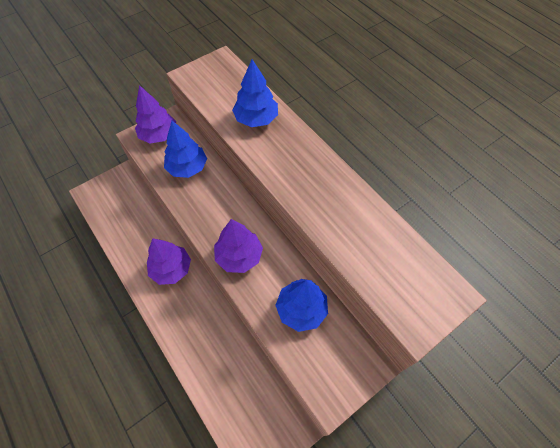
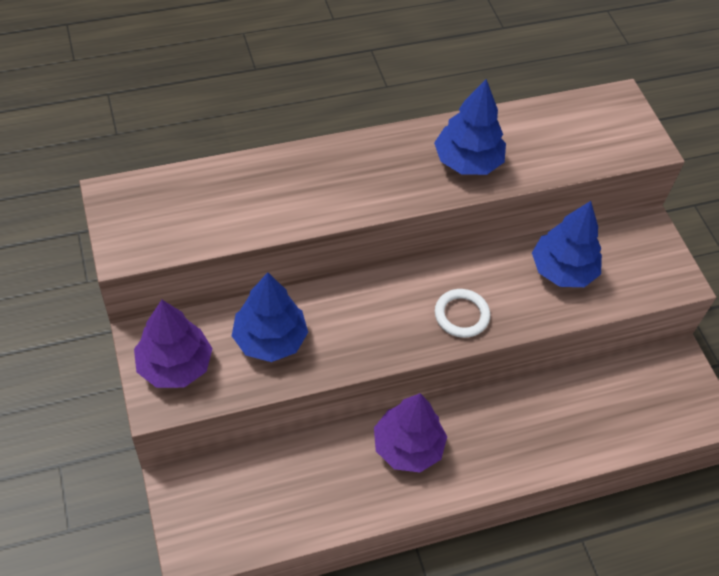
camera: 75 degrees left, 5 degrees down
(239, 256) = (461, 315): purple tree -> white ring
(256, 119) = (276, 189): blue tree -> blue tree (467, 161)

